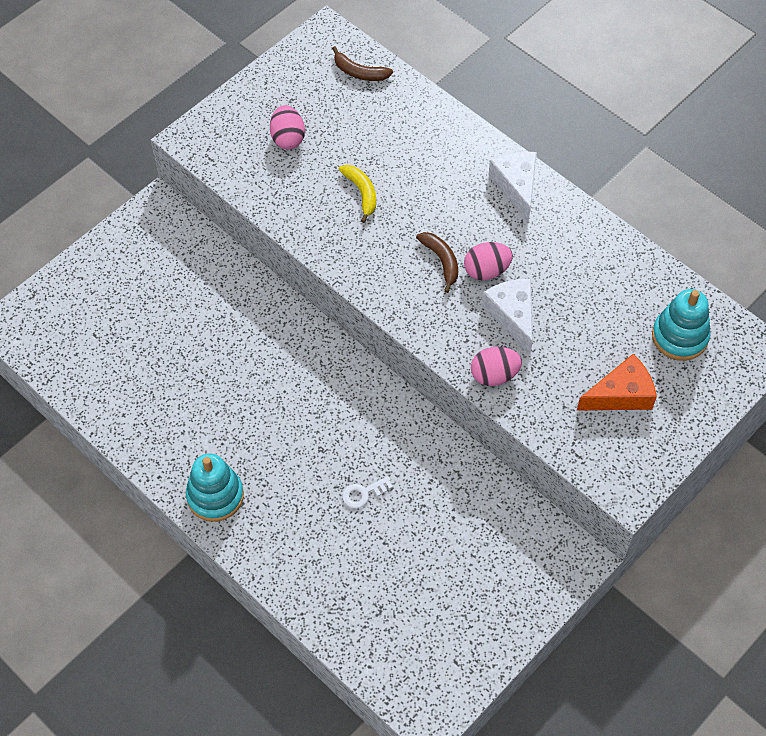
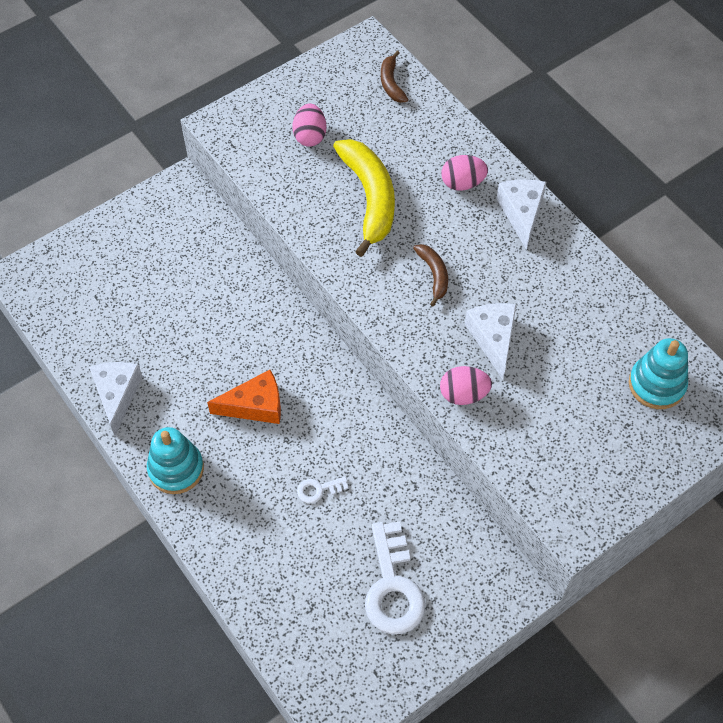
camera: 10 degrees right, 0 degrees up
(139, 432) = (117, 395): none -> white cheese
(359, 72) = (391, 83): brown banana -> brown banana turned 45 degrees clockwise
(362, 193) = (370, 198): yellow banana -> yellow banana, size x2.00
(456, 577) = (392, 587): none -> white key
(486, 271) = (476, 291): pink egg -> pink egg (462, 183)
(621, 395) = (586, 433): orange cheese -> orange cheese (255, 406)

